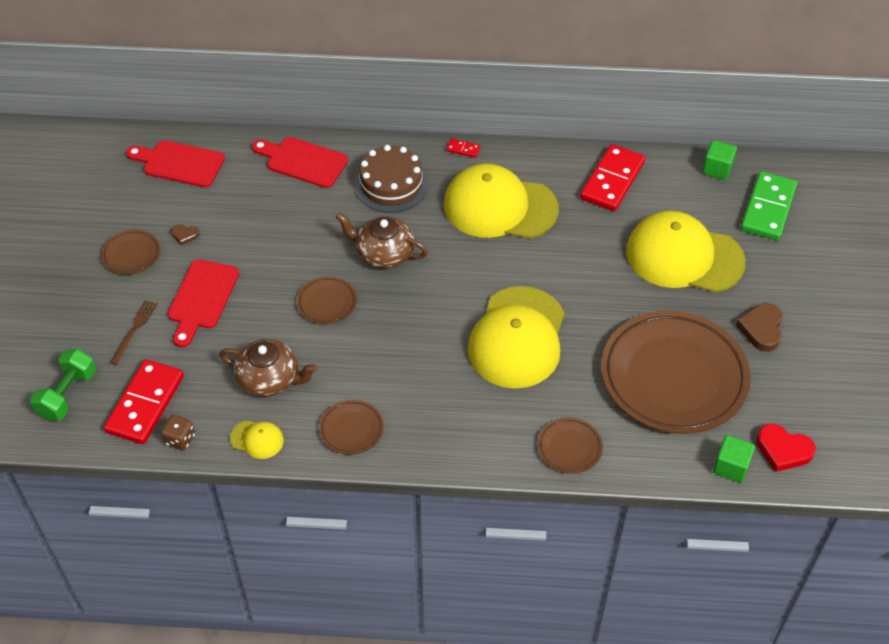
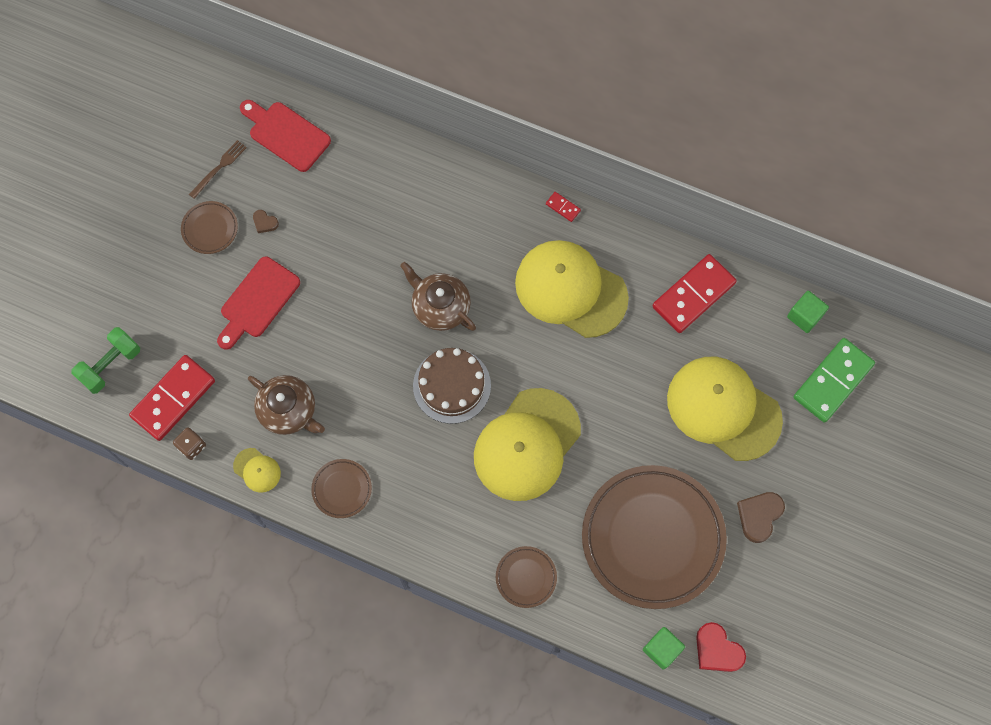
camera: 20 degrees right, 20 degrees up
(134, 330) = (187, 315): brown fork -> brown fork (219, 168)
(303, 161) = (403, 171): red cutting board -> none
(327, 303) = (368, 345): brown plate -> none
(391, 184) = (477, 227): brown cake -> brown cake (452, 385)

